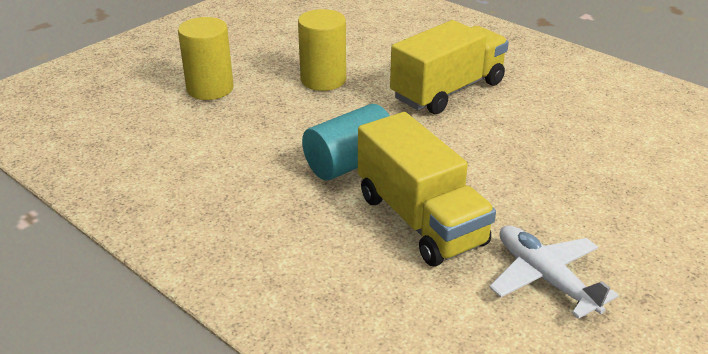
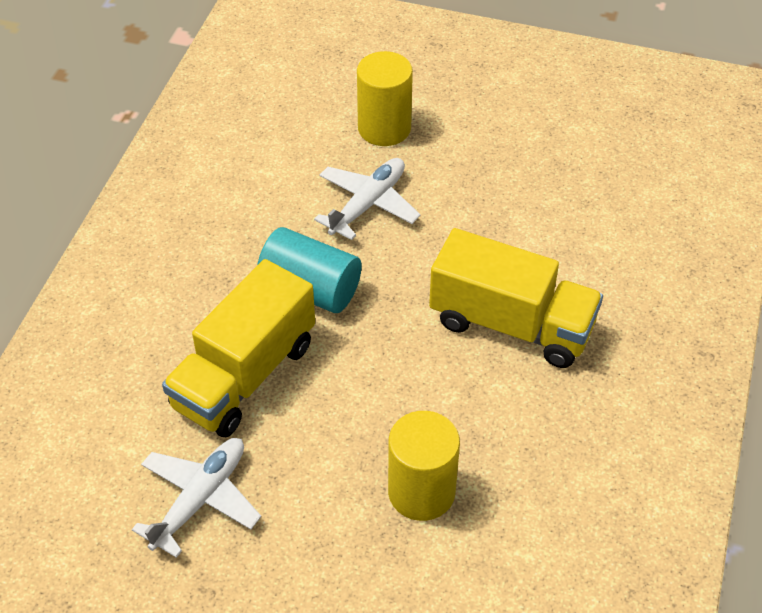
camera: 65 degrees right, 15 degrees up
(283, 115) = (368, 204): none -> white plane
(323, 80) = (462, 207): yellow cylinder -> yellow cylinder (421, 492)

